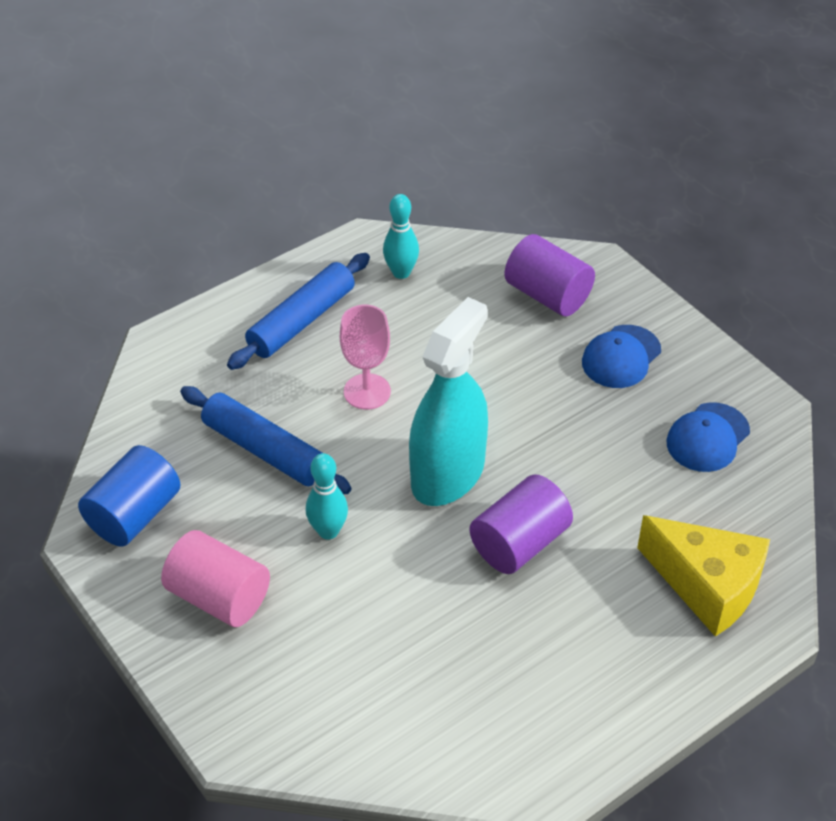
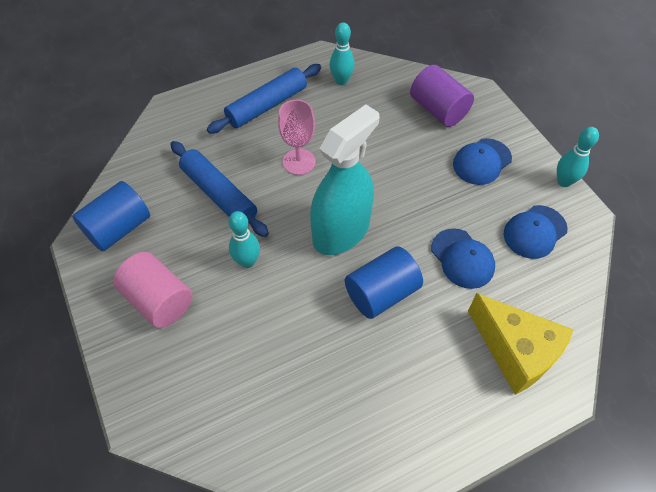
camera: 10 degrees right, 10 degrees up
(519, 543) = (381, 293): purple cylinder -> blue cylinder
(618, 485) = (462, 258): none -> blue cap
(736, 368) = (564, 182): none -> turquoise bowling pin

